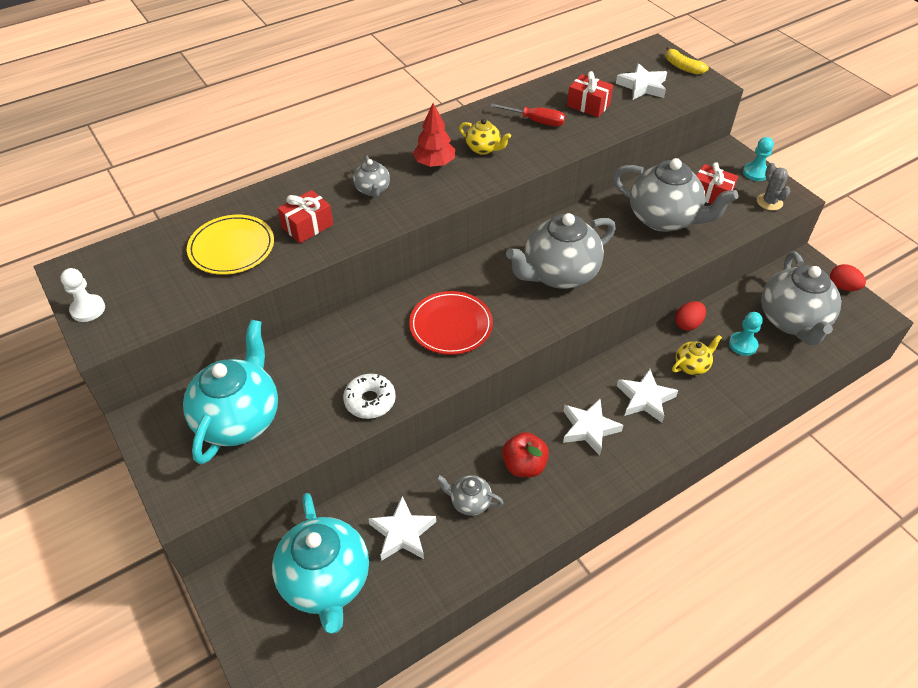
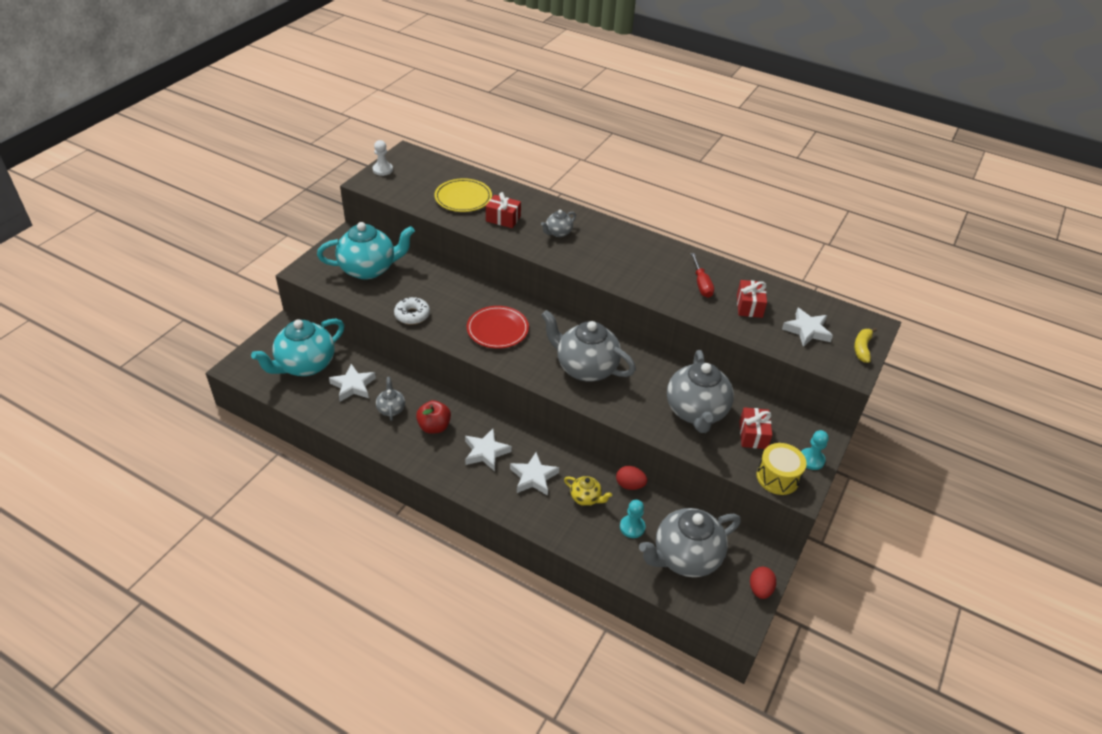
camera: 60 degrees right, 5 degrees down
(434, 163) = (608, 250): red tree -> none
(483, 149) = (644, 268): yellow teapot -> none
(769, 202) = (777, 477): grey cactus -> yellow drum

